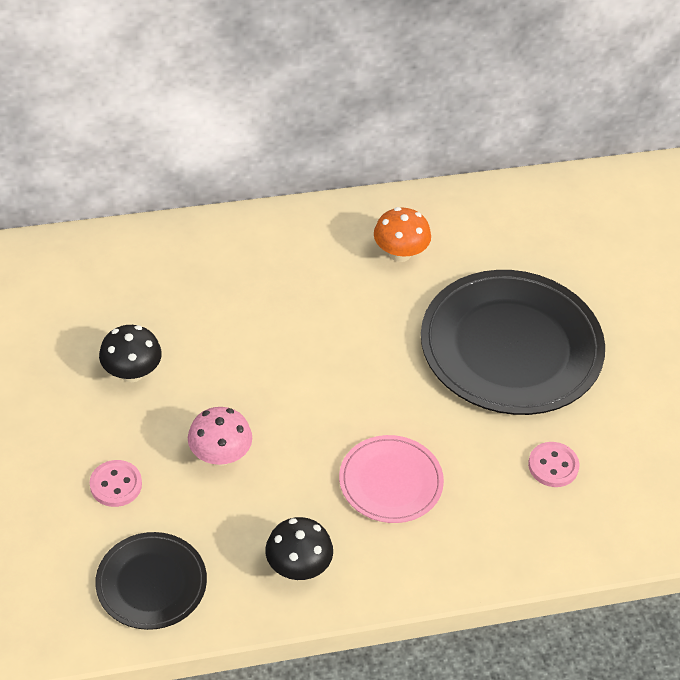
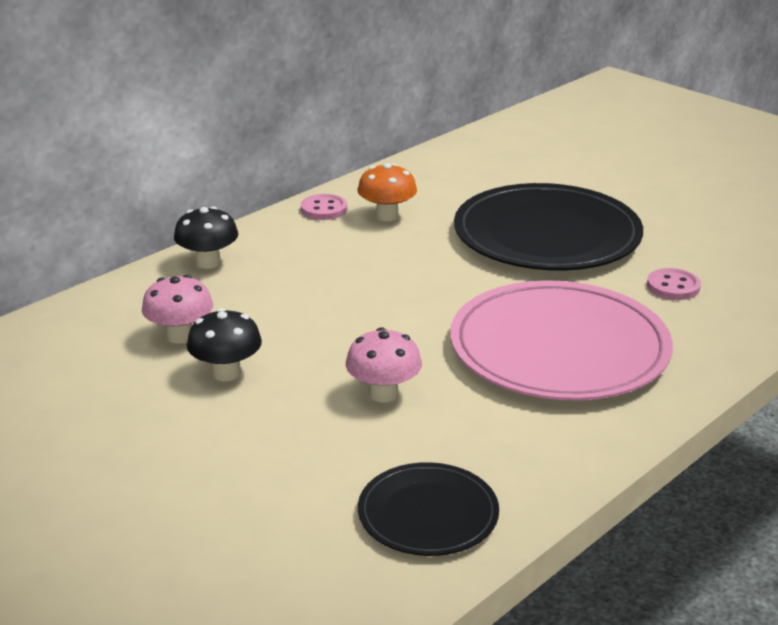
camera: 30 degrees left, 20 degrees down
(116, 485) = (303, 457): pink button -> pink button (324, 209)
(130, 315) = (180, 336): none -> pink mushroom
(298, 567) = (553, 437): black mushroom -> black mushroom (208, 262)
(391, 482) = (559, 348): pink plate -> pink plate, size x1.89

